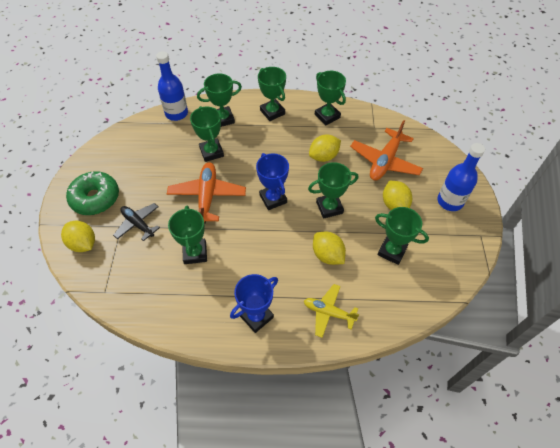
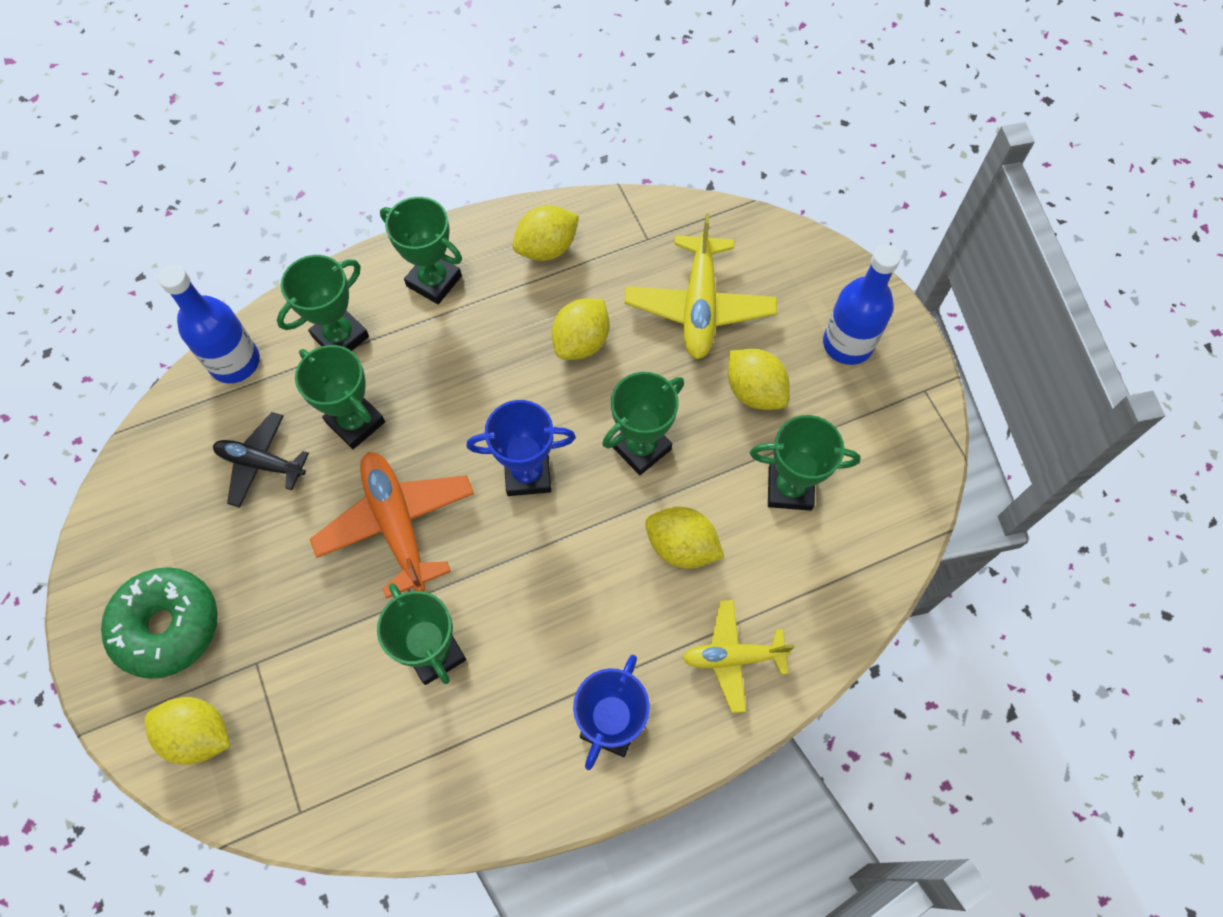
camera: 25 degrees left, 10 degrees up
(138, 224) = (289, 643): black plane -> black plane (261, 463)
(273, 199) = (528, 474): blue trophy -> blue trophy turned 45 degrees counterclockwise
(327, 116) = (547, 248): green trophy -> yellow lemon
(385, 161) = (699, 306): orange plane -> yellow plane

